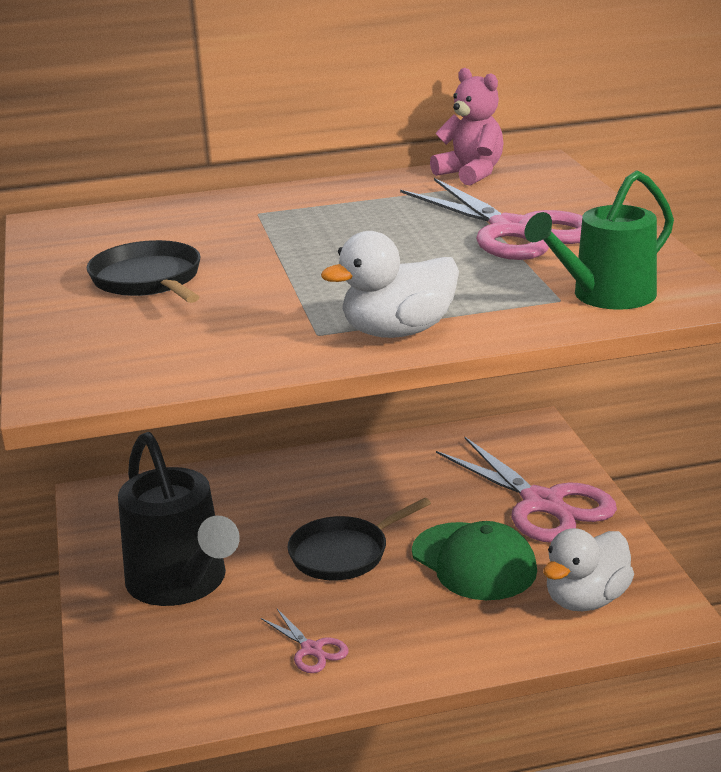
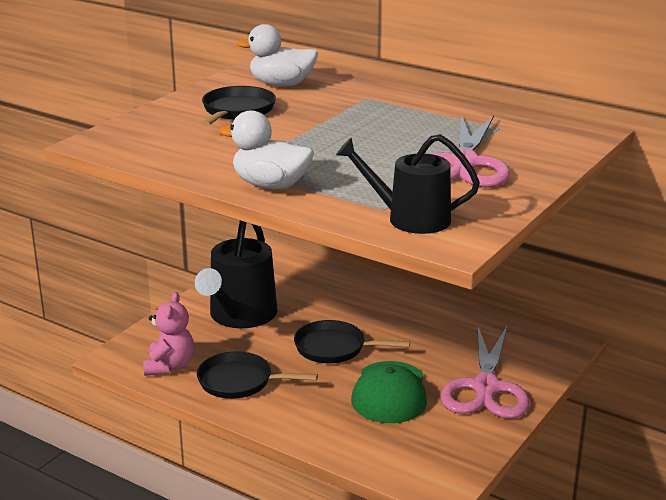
camera: 45 degrees right, 0 degrees up
(311, 649) = (239, 381): pink scissors -> black pan
(471, 174) = (532, 123): pink teddy bear -> pink teddy bear (169, 366)
(586, 599) = (411, 449): white duck -> white duck (281, 85)
(606, 296) = (410, 219): green watering can -> black watering can

